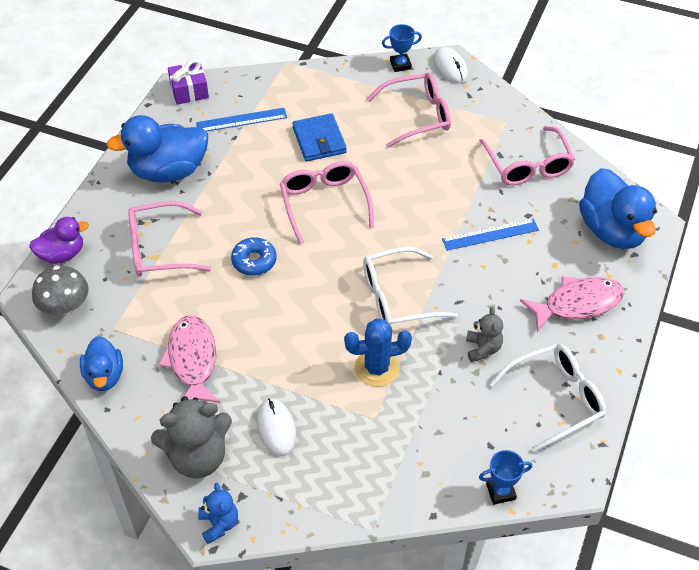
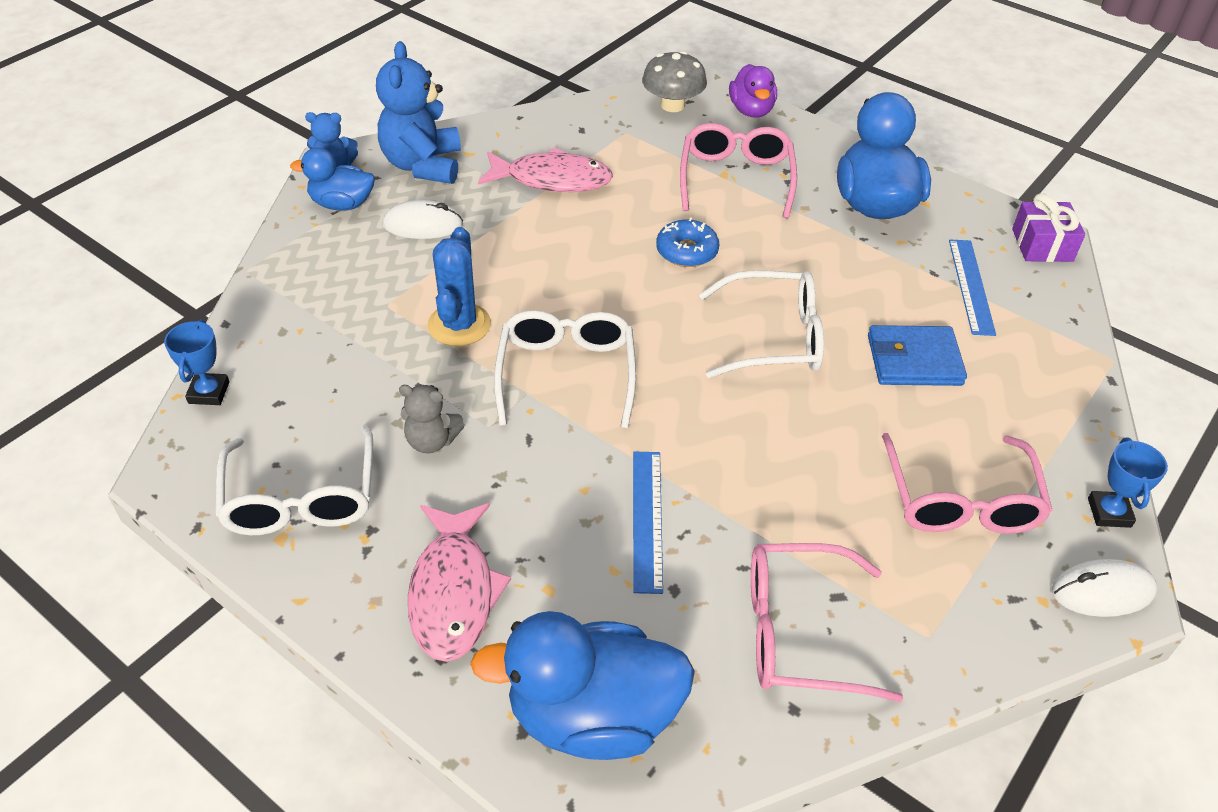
camera: 105 degrees right, 5 degrees down
(104, 376) = (563, 120): blue duck -> blue duck (342, 204)
(198, 457) = (423, 165): grey teddy bear -> blue teddy bear
(324, 203) = (774, 337): pink glasses -> white glasses

